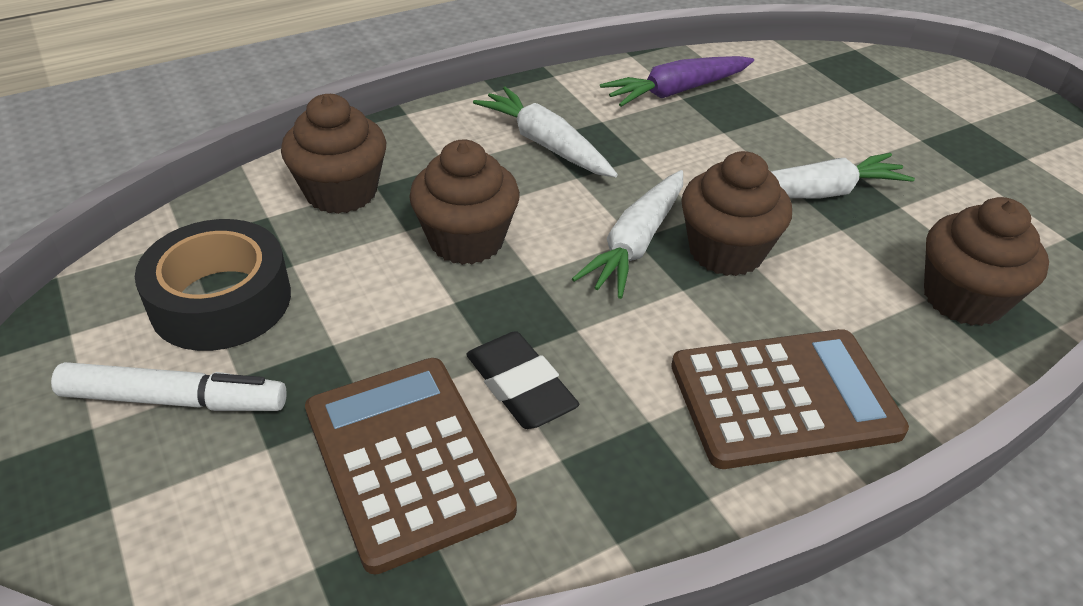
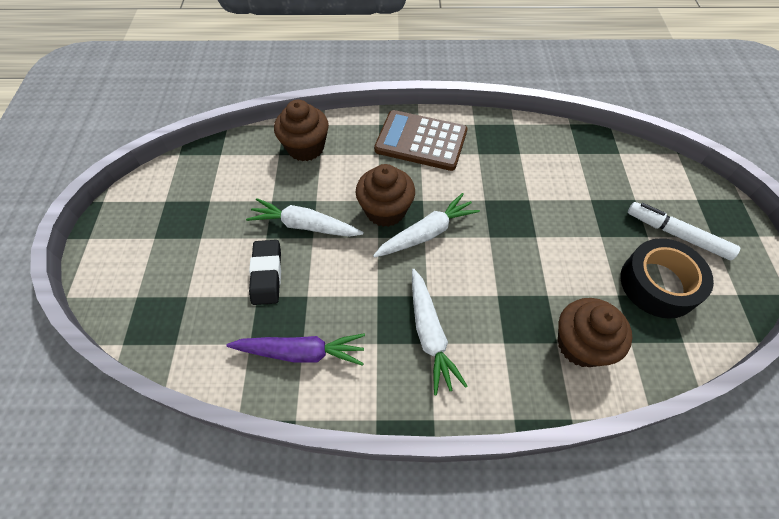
camera: 150 degrees left, 15 degrees up
(407, 459) = (579, 174): brown calculator -> none
(466, 240) = (516, 272): brown cupcake -> none
(520, 387) = (523, 184): black eraser -> black eraser (267, 274)

